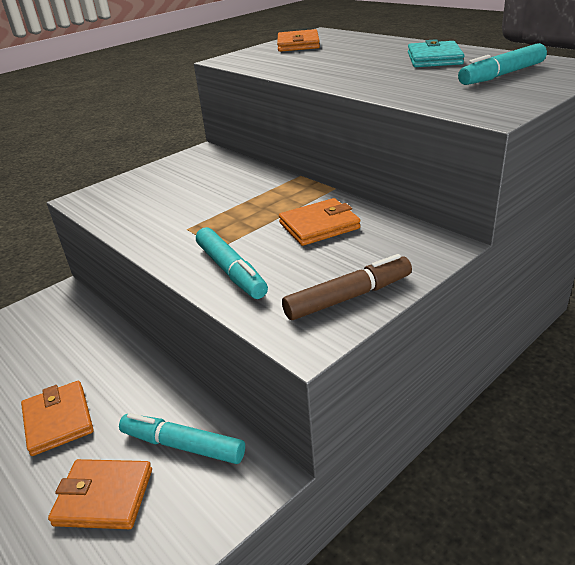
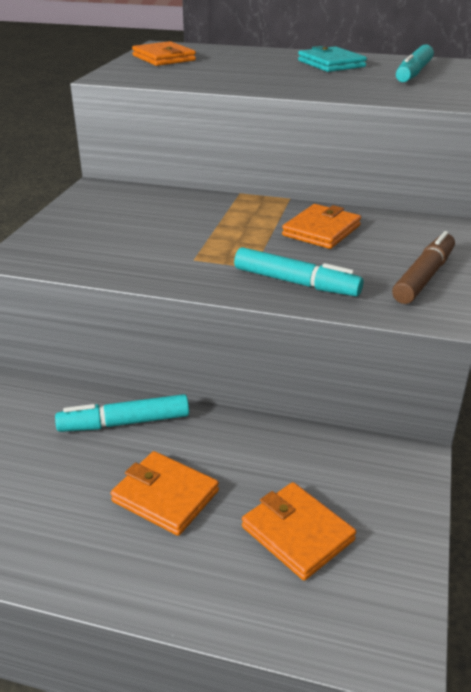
camera: 35 degrees left, 0 degrees up
(104, 497) = (297, 533): orange wallet -> orange wallet turned 75 degrees clockwise
(183, 445) = (319, 465): turquoise marker -> turquoise marker (124, 422)

